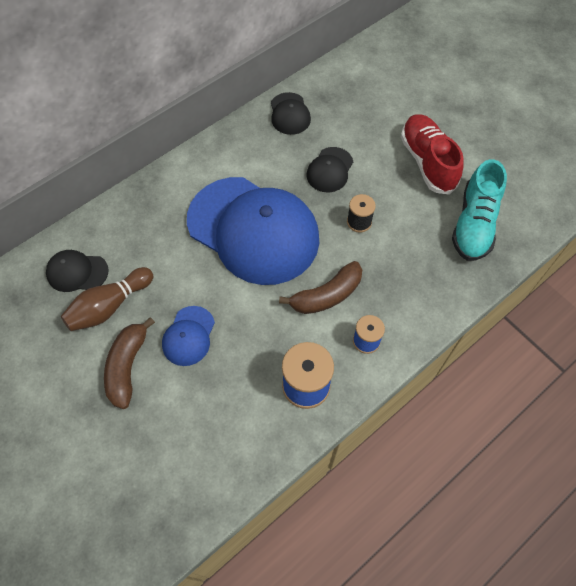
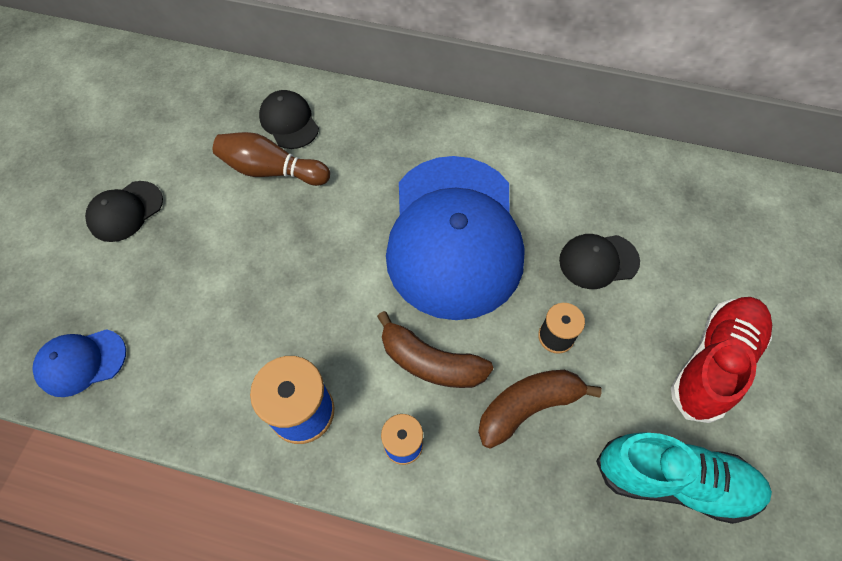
camera: 55 degrees right, 0 degrees up
(127, 366) = (217, 228): brown banana -> brown banana (528, 407)
(188, 336) = (285, 258): blue cap -> blue cap (81, 362)
(289, 114) = (634, 174): black cap -> black cap (125, 211)
(474, 224) = (674, 480): turquoise shoe -> turquoise shoe turned 150 degrees counterclockwise

